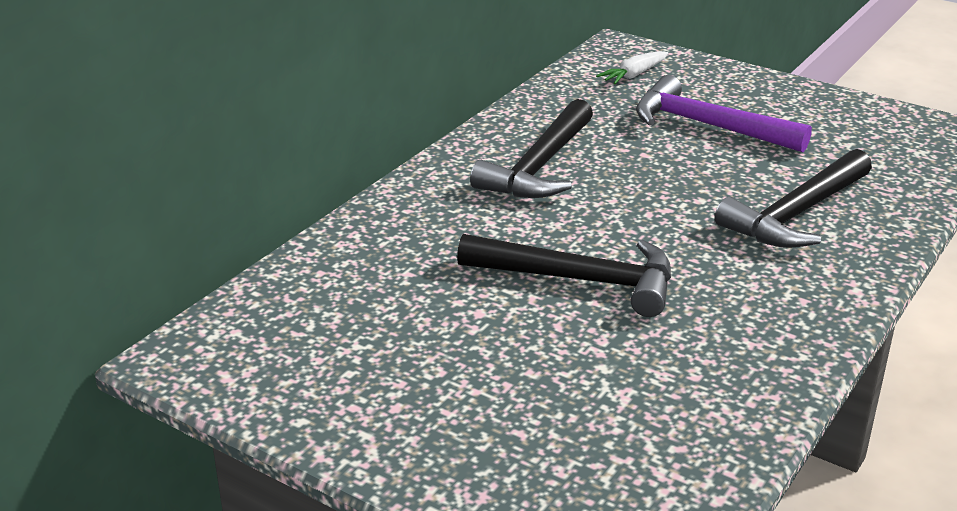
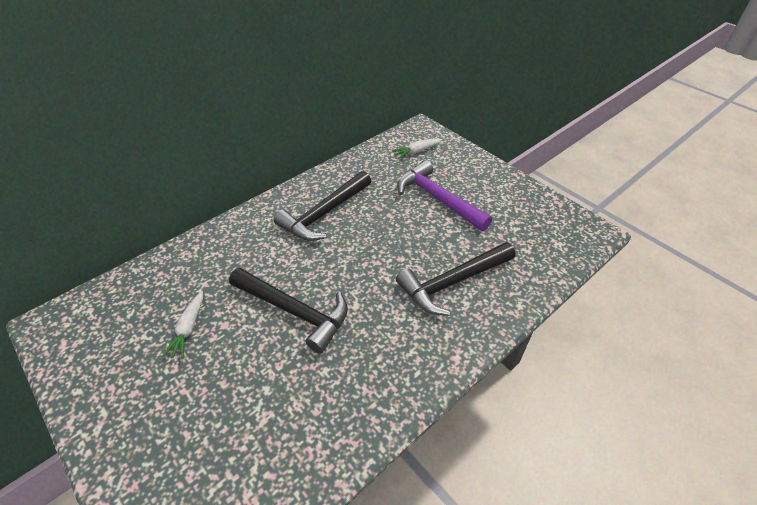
camera: 15 degrees right, 15 degrees up
(425, 325) = (188, 329): none -> white carrot

